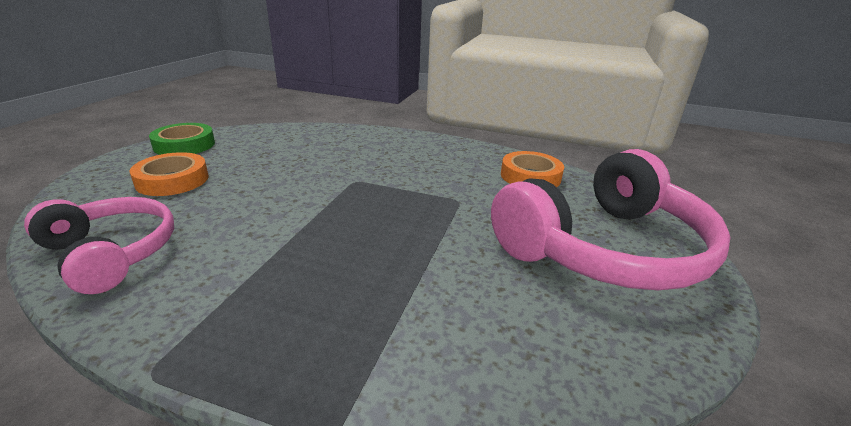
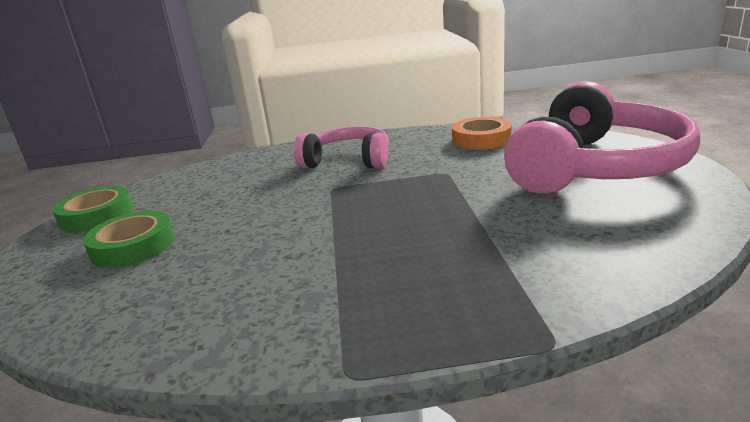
camera: 20 degrees left, 5 degrees down
(111, 253) = (161, 320): pink headphones -> pink headphones (348, 161)
(172, 180) = (133, 246): orange tape -> green tape

